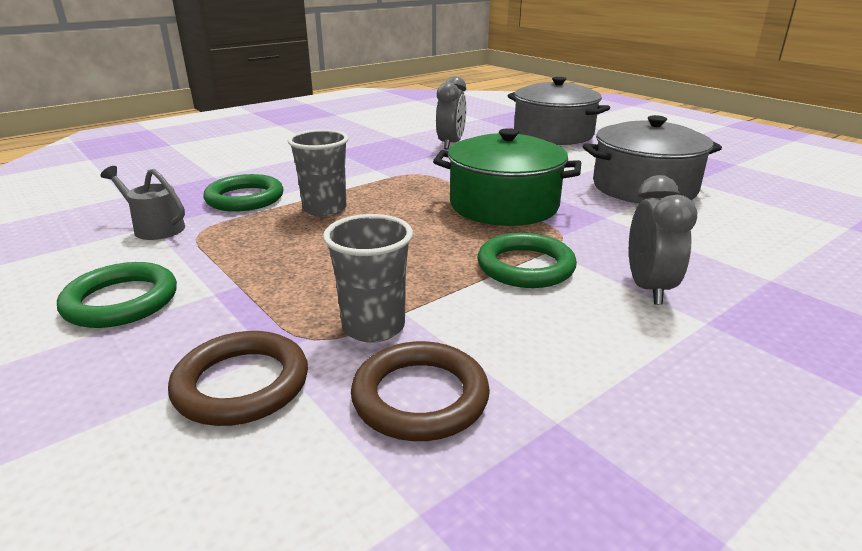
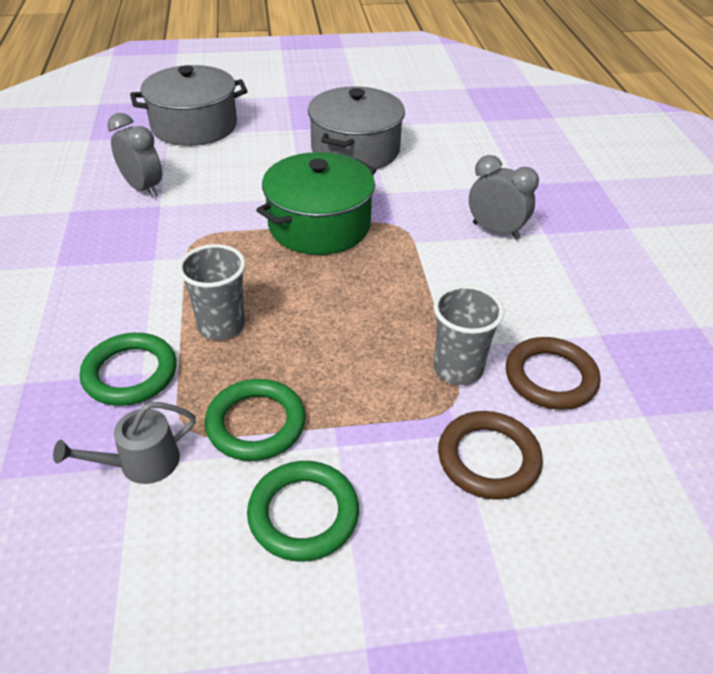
camera: 60 degrees left, 15 degrees up
(525, 266) = (429, 264): green ring -> green ring (256, 424)

